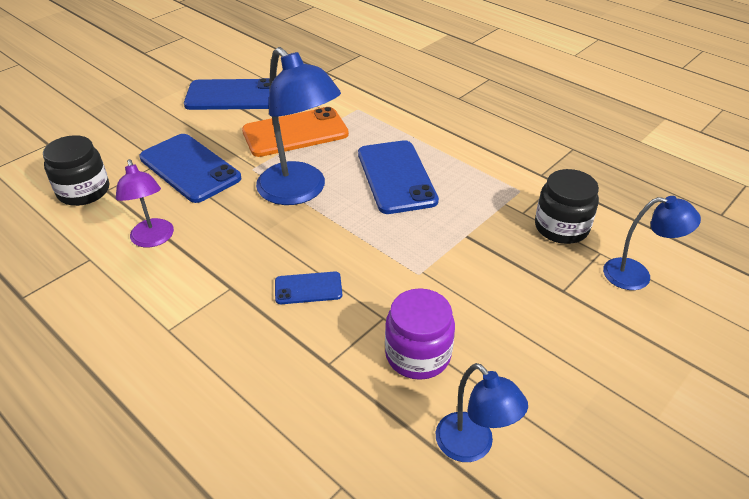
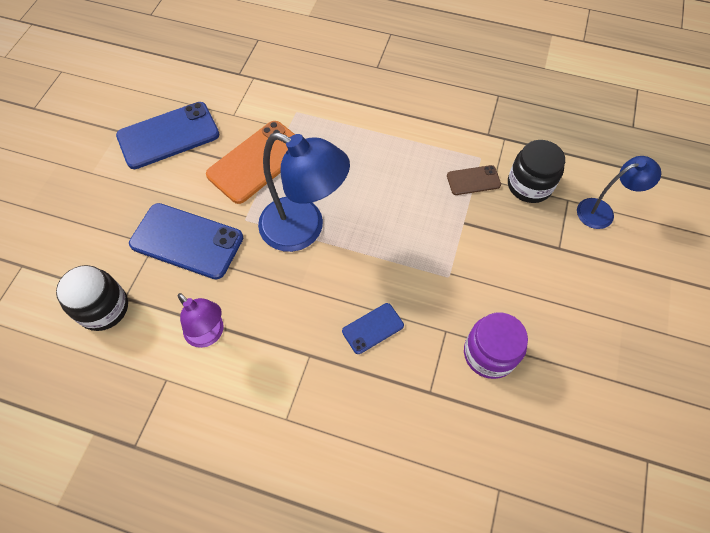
camera: 25 degrees left, 20 degrees up
(396, 177) = (375, 181): blue phone -> none
(472, 446) = (566, 414): blue lamp -> none
(500, 205) = (473, 180): none -> brown phone

